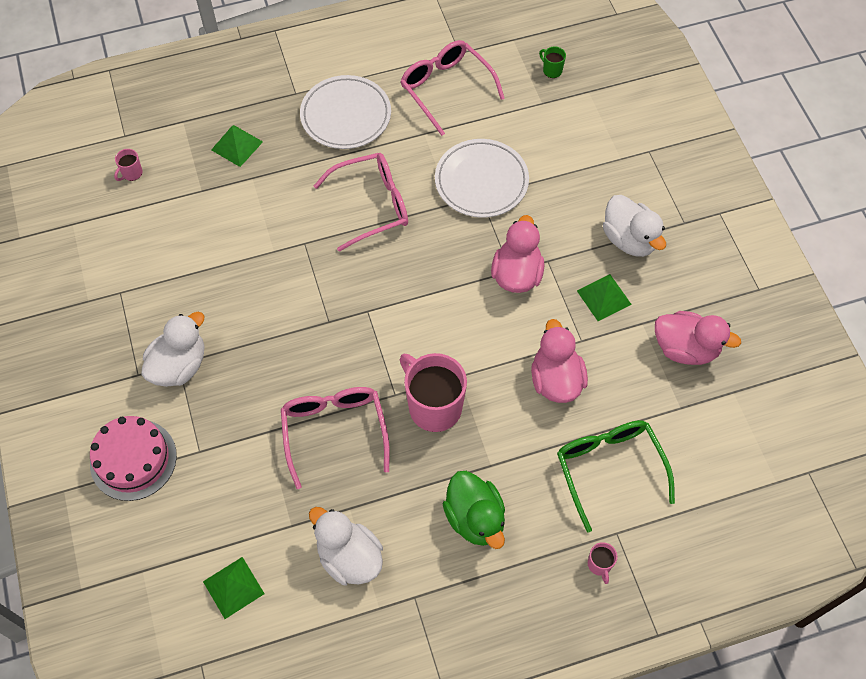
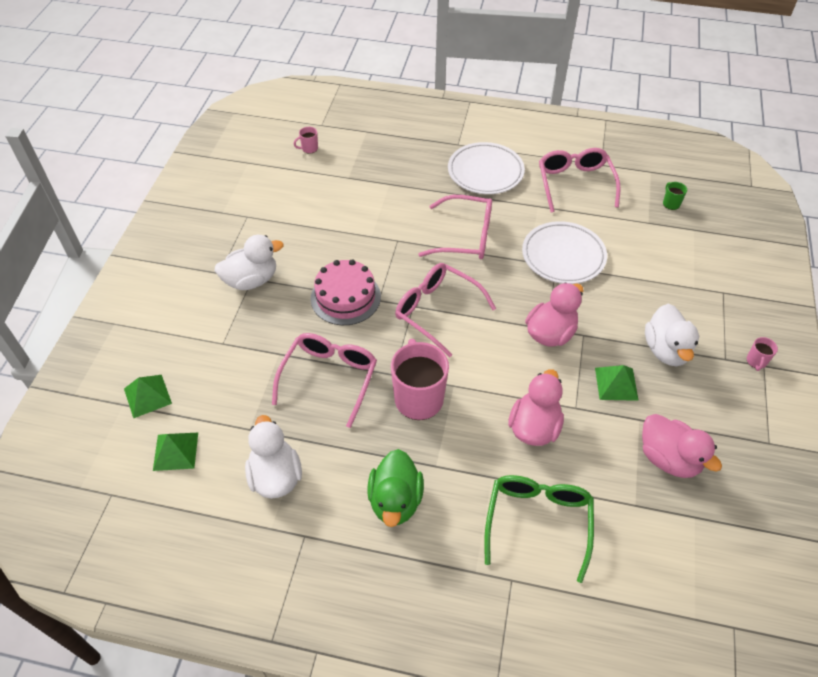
camera: 30 degrees right, 10 degrees down
(133, 459) = (174, 326): pink cake -> pink cake (345, 297)
(237, 145) = (393, 160): green pyramid -> green pyramid (147, 396)
(394, 304) = (437, 311): none -> pink glasses
(599, 565) = (479, 599): pink mug -> pink mug (756, 361)

